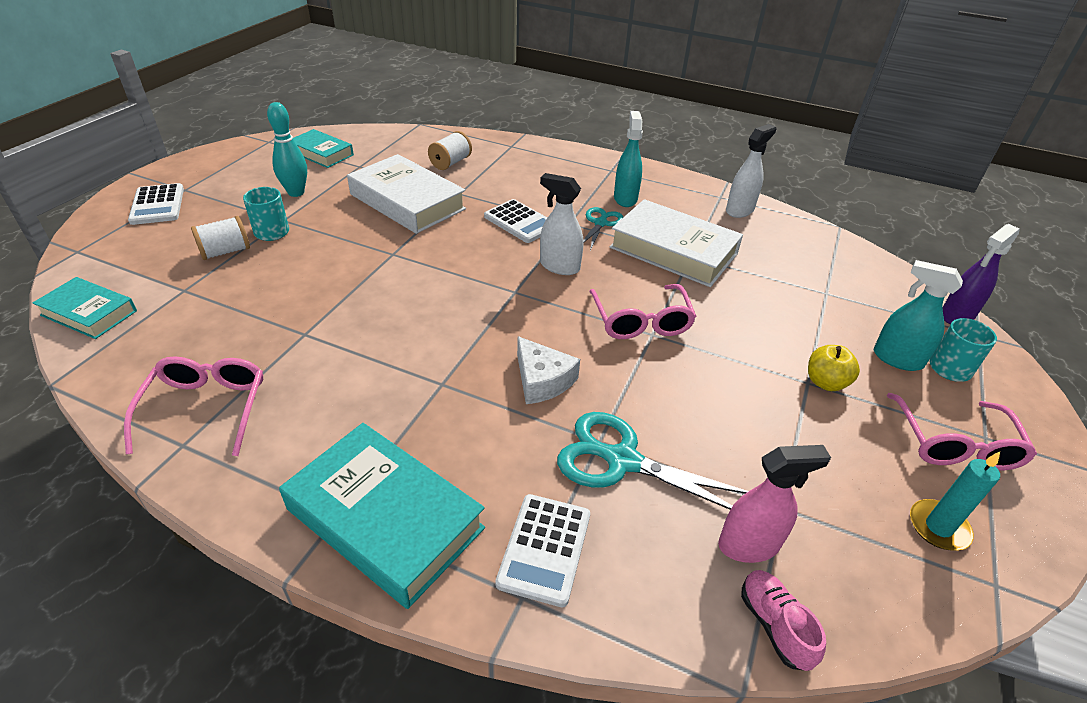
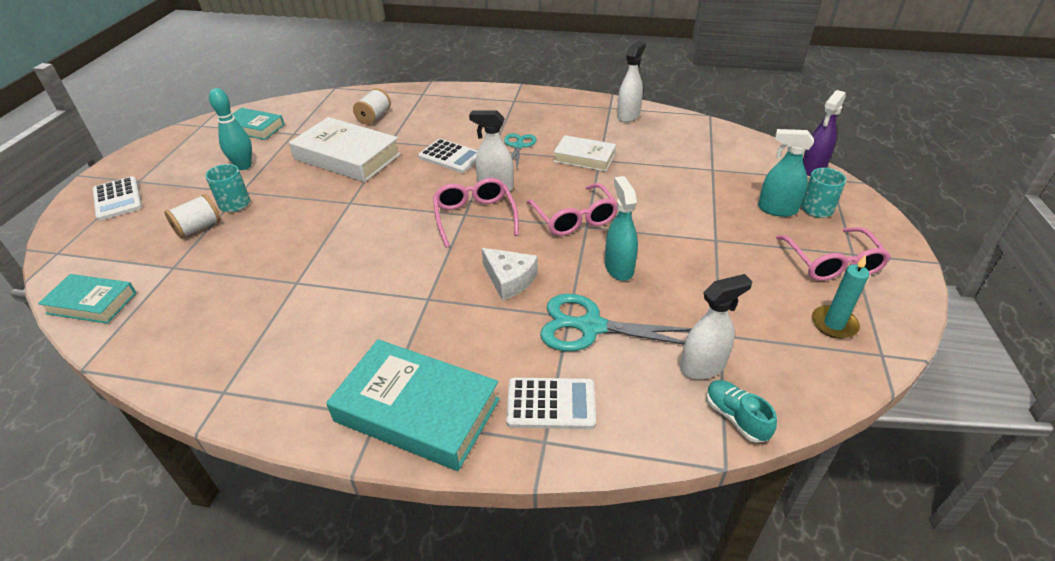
camera: 10 degrees left, 0 degrees up
(206, 409) = (232, 359): pink glasses -> pink glasses (474, 217)
(545, 549) = (551, 404): white calculator -> white calculator turned 90 degrees counterclockwise
(625, 198) = (533, 122): turquoise spray bottle -> turquoise spray bottle (618, 268)
(673, 250) = (584, 158): white book -> white book, size x0.59
(749, 545) = (703, 366): pink spray bottle -> white spray bottle
(774, 625) = (735, 417): pink shoe -> turquoise shoe
(825, 382) = (728, 237): yellow apple -> none

